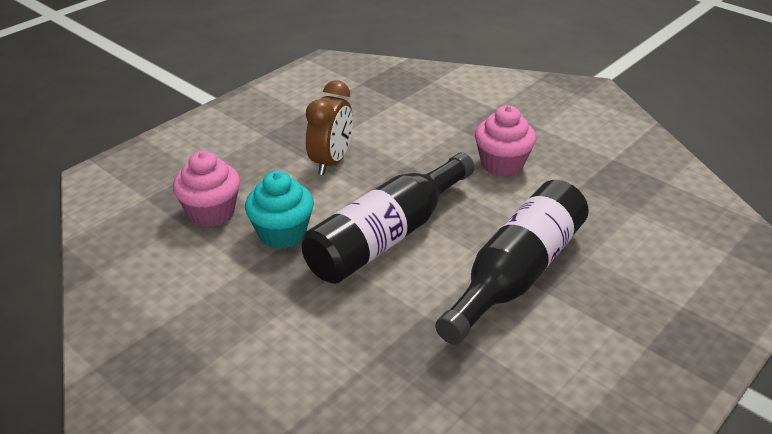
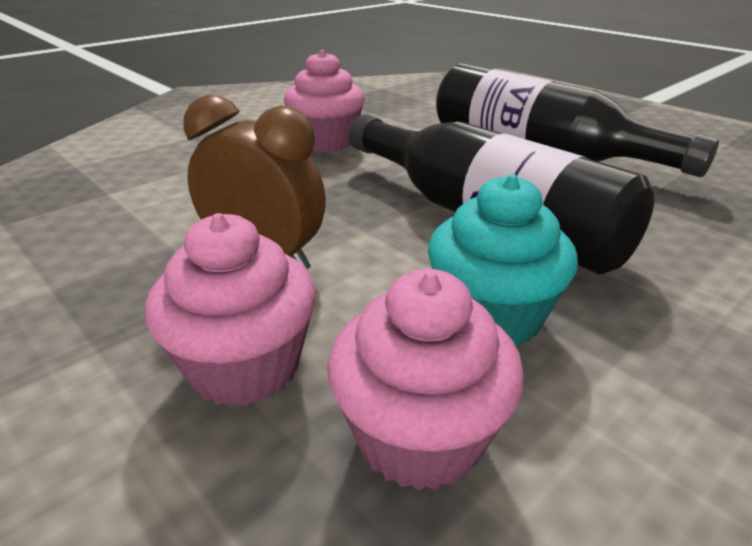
camera: 85 degrees left, 5 degrees down
(252, 169) = (245, 367): none -> pink cupcake

